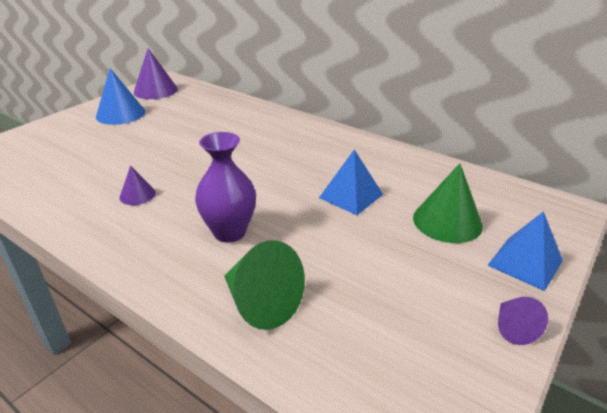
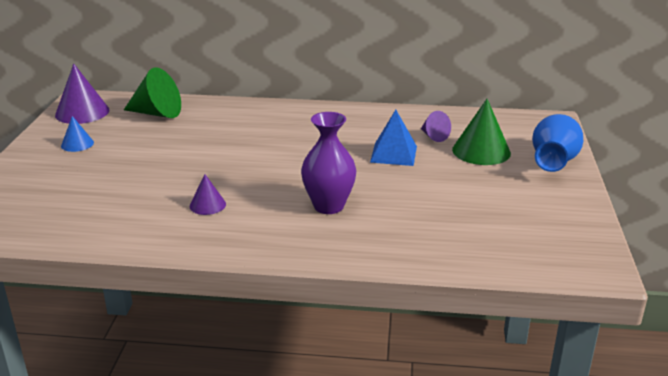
camera: 30 degrees left, 5 degrees down
(120, 114) = (77, 144): blue cone -> blue cone, size x0.56
(261, 303) = (410, 240): green cone -> green cone (157, 113)
(513, 328) = (578, 199): purple cone -> purple cone (433, 136)
(525, 263) = (553, 161): blue pyramid -> blue vase

